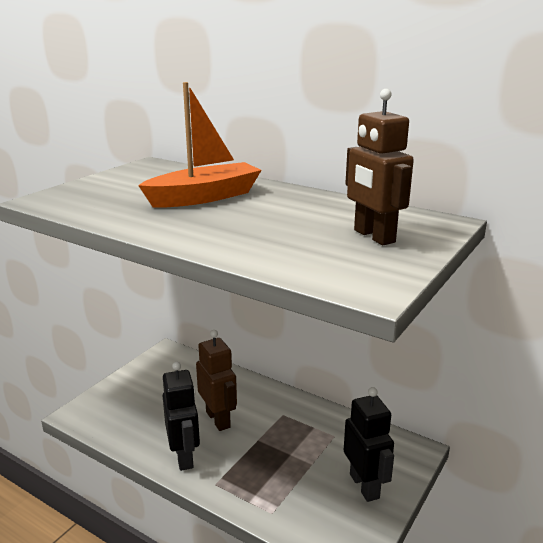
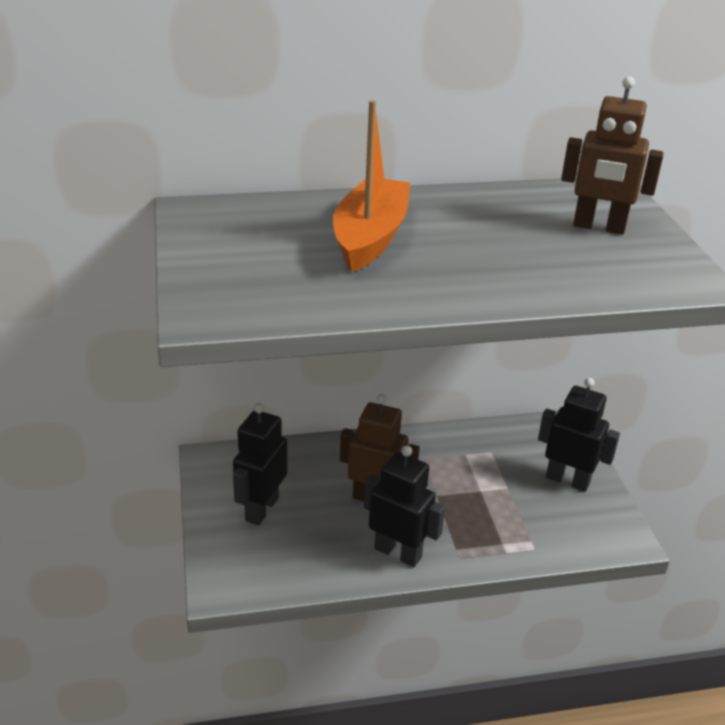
camera: 45 degrees left, 10 degrees up
(152, 389) = (261, 509): none -> black robot

